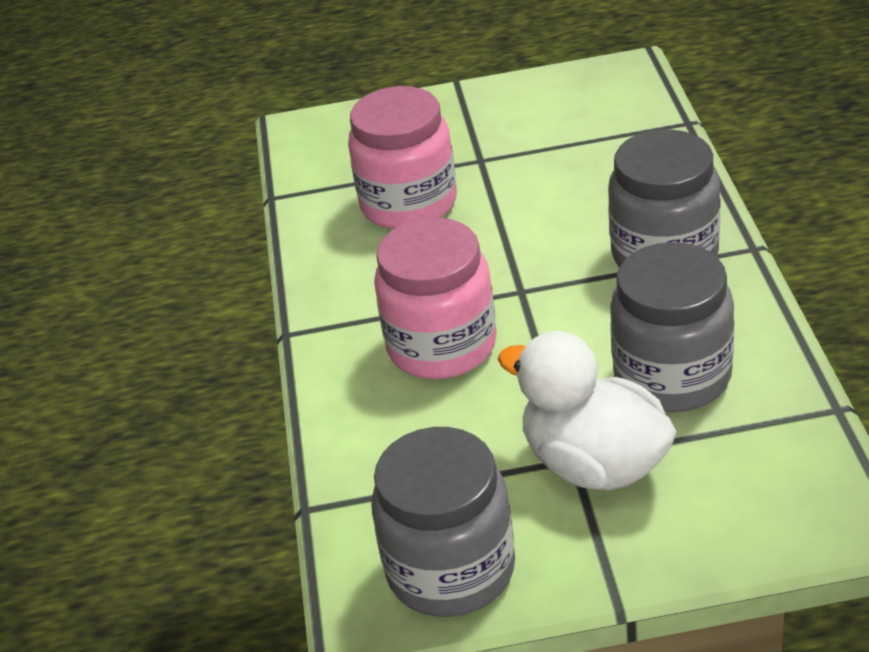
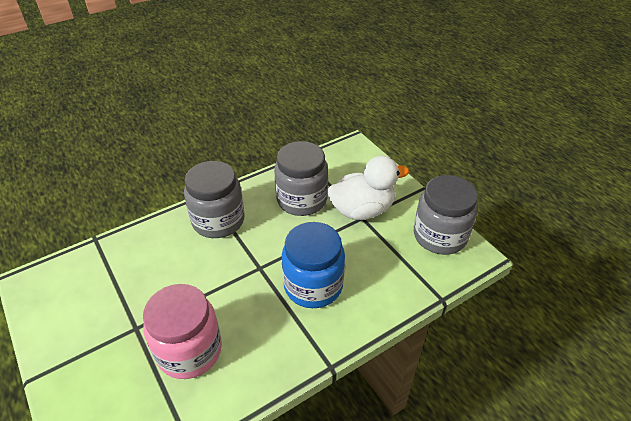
camera: 120 degrees left, 5 degrees up
(442, 346) = (313, 285): pink jar -> blue jar
(594, 464) = (362, 210): white duck -> white duck turned 120 degrees counterclockwise

